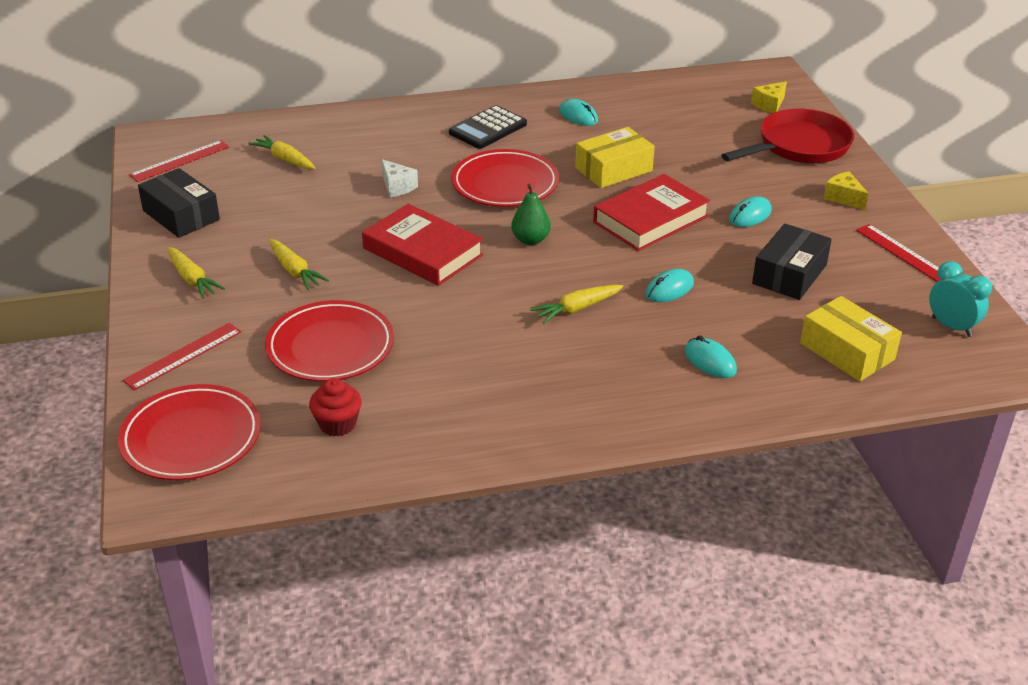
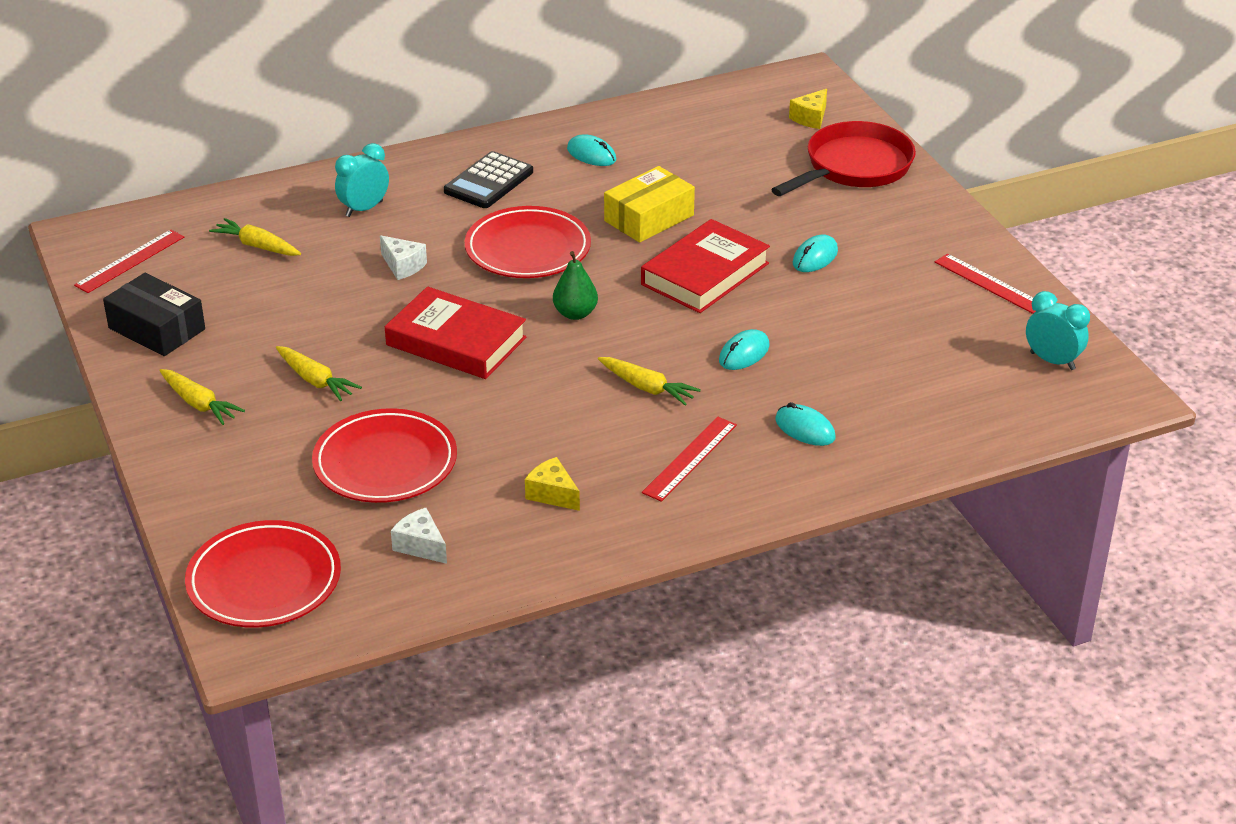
camera: 10 degrees left, 0 degrees up
(183, 356) = (221, 492): red ruler -> red ruler (690, 458)
(337, 424) = (420, 546): red cupcake -> white cheese
(380, 140) = (364, 209): none -> turquoise clock
(576, 309) = (647, 388): yellow carrot -> yellow carrot turned 105 degrees counterclockwise
(789, 274) = (871, 321): black box -> none
(843, 198) = (914, 225): yellow cheese -> yellow cheese (552, 494)
(847, 351) = (947, 401): yellow box -> none

